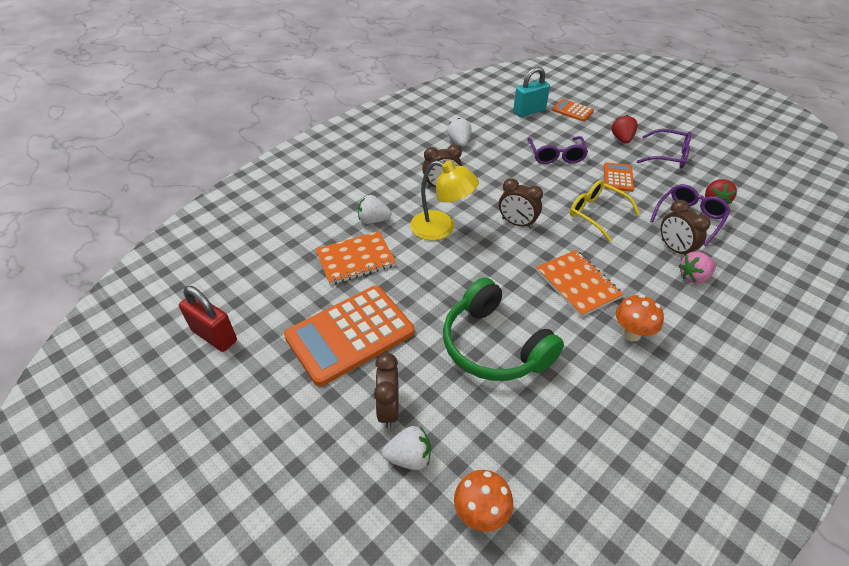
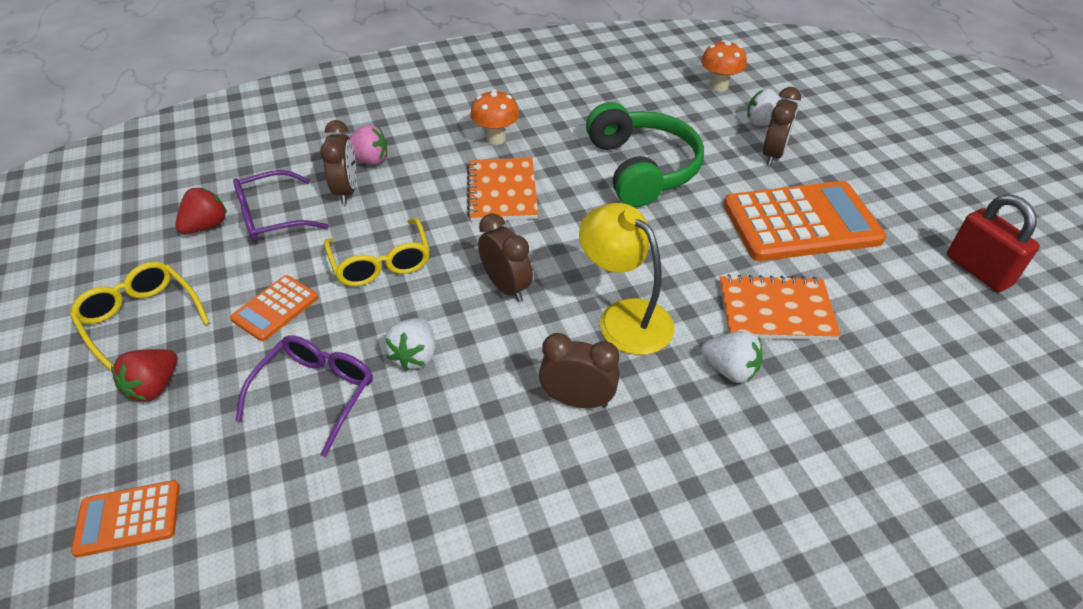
camera: 155 degrees left, 0 degrees up
(459, 142) = (466, 514): white strawberry -> white strawberry (415, 356)
(529, 111) = (219, 563): turquoise padlock -> none
(572, 111) = (128, 518): orange calculator -> orange calculator turned 105 degrees clockwise
(668, 156) = (141, 318): purple glasses -> yellow glasses

